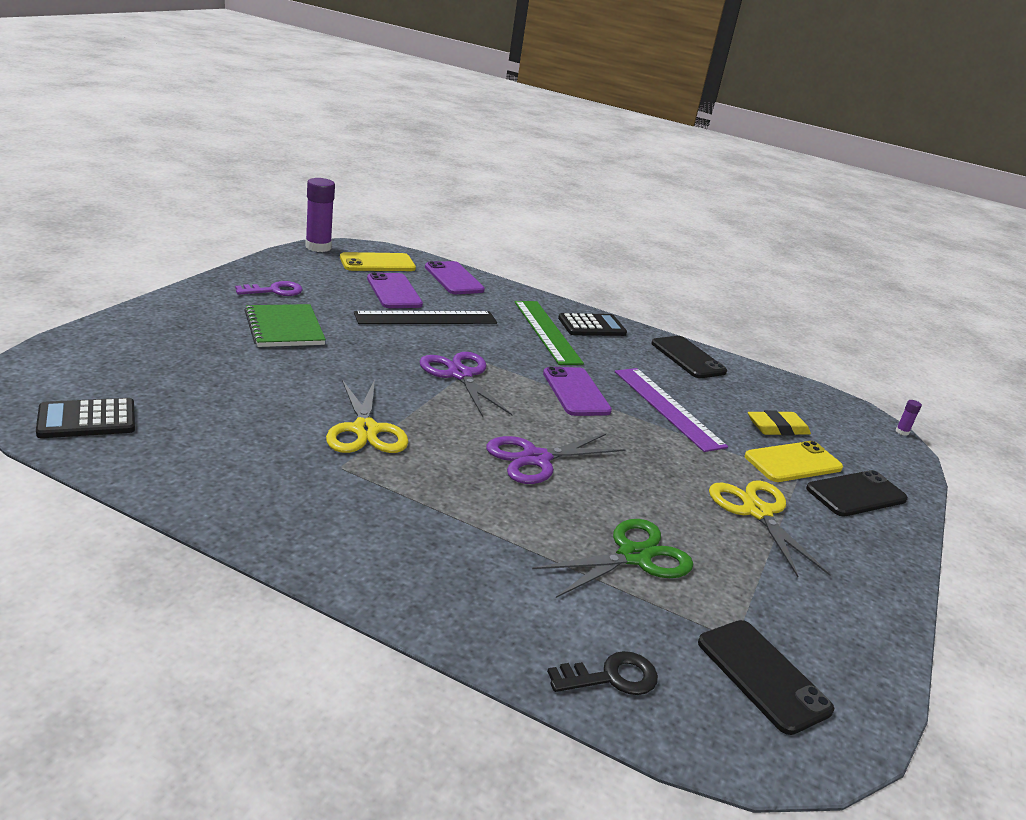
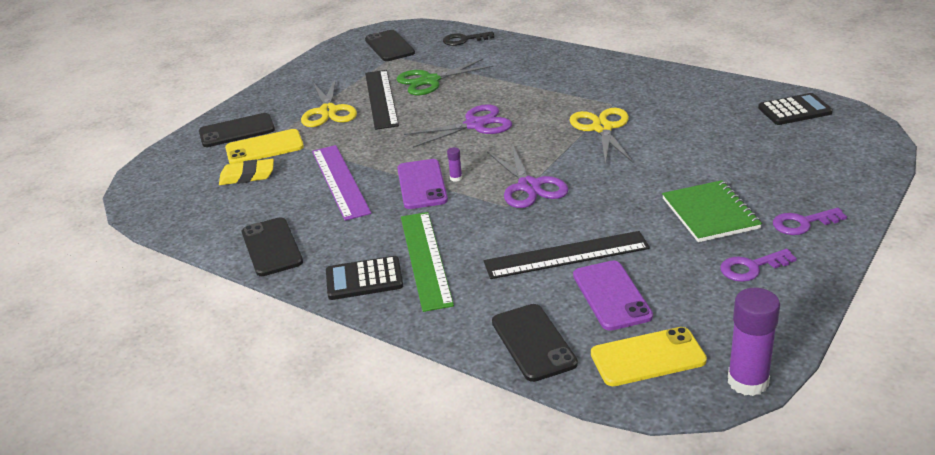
camera: 165 degrees left, 5 degrees up
(204, 310) = (803, 223): none -> purple key
(453, 279) = (533, 342): purple phone -> black phone
(693, 526) = (381, 99): none -> black ruler
(902, 432) = (120, 189): purple glue stick -> purple glue stick (456, 178)

